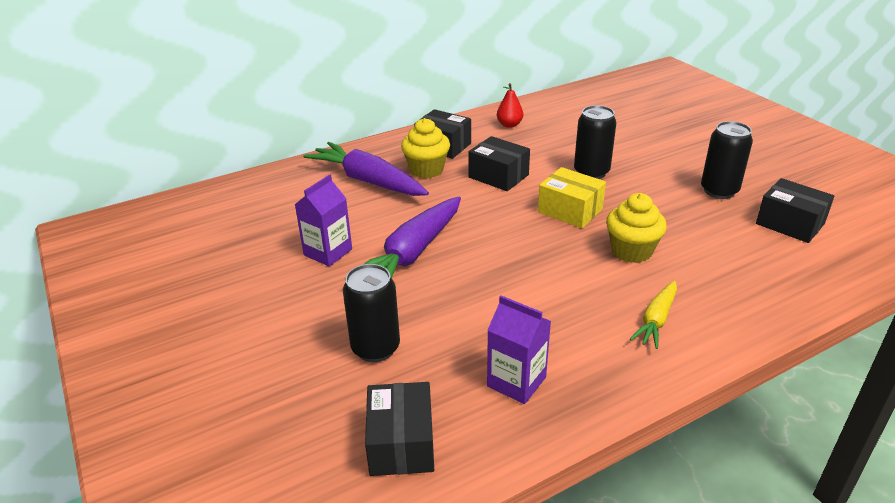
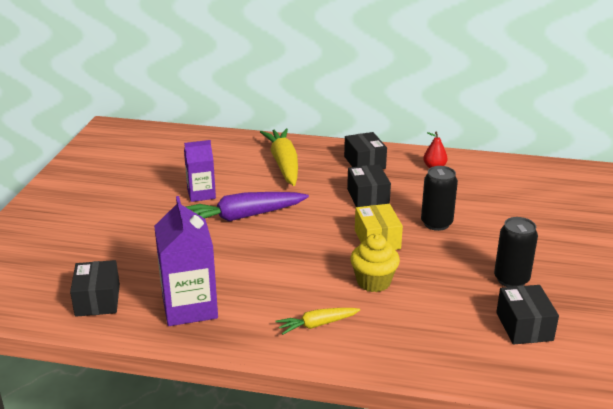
camera: 40 degrees right, 5 degrees down
(368, 181) = (284, 164): purple carrot -> yellow carrot
(375, 348) = (151, 253): black can -> none
(401, 443) = (97, 300): black box -> black box turned 45 degrees counterclockwise
(426, 170) = (329, 173): yellow cupcake -> none
(516, 382) = (189, 307): purple carton -> purple carton, size x1.59

